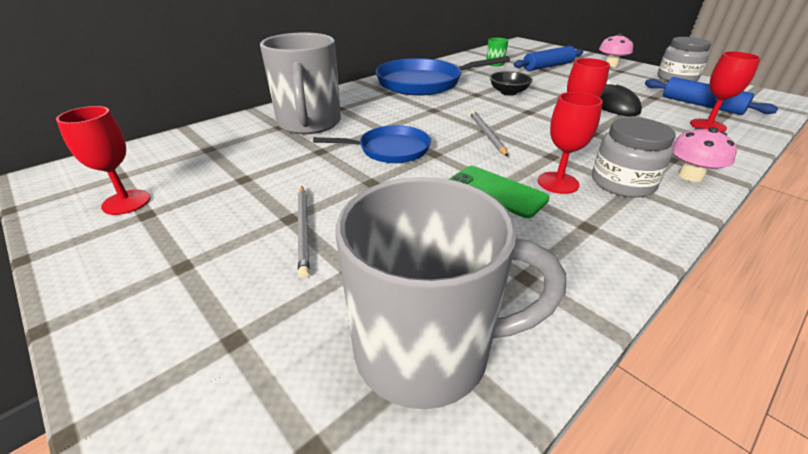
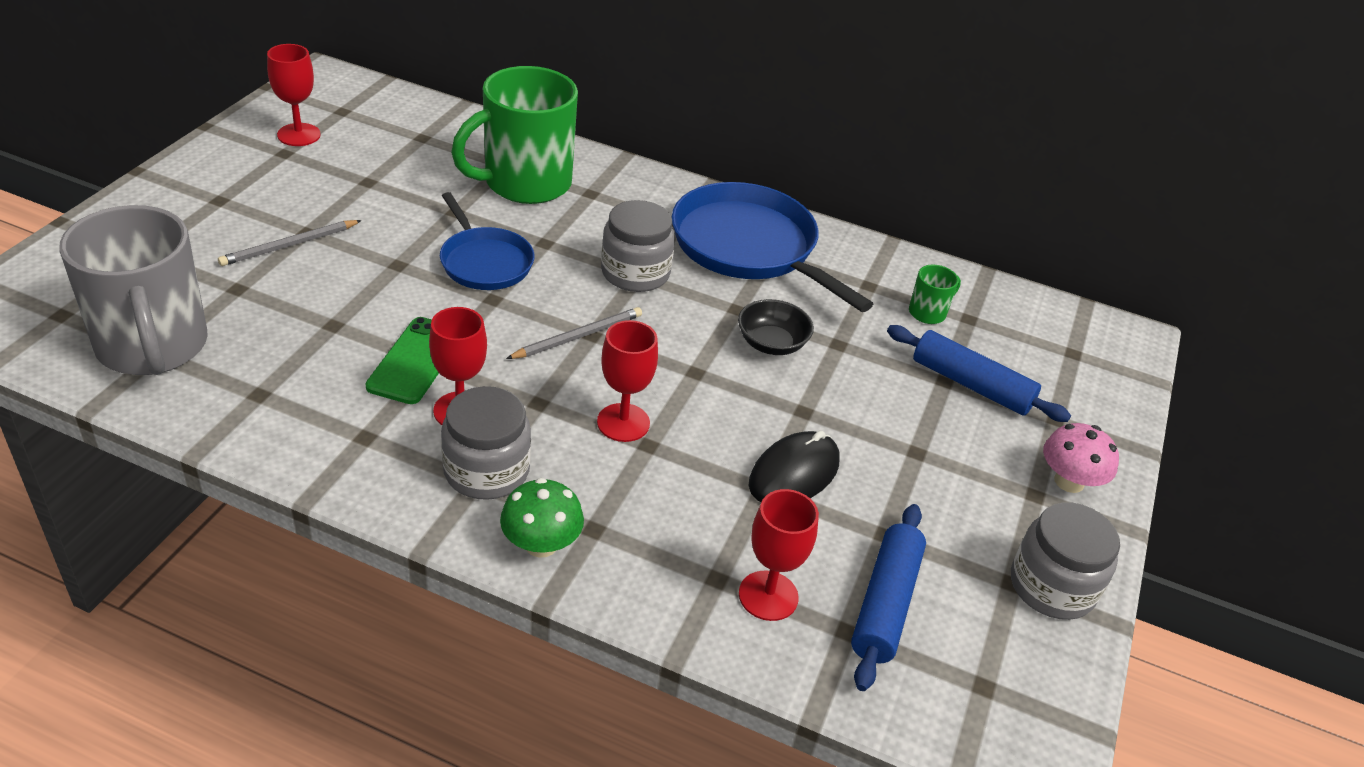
camera: 60 degrees right, 5 degrees up
(309, 124) = (525, 183): grey mug -> green mug
(430, 110) = (635, 273): none -> grey jar
(690, 176) = (541, 544): pink mushroom -> green mushroom

